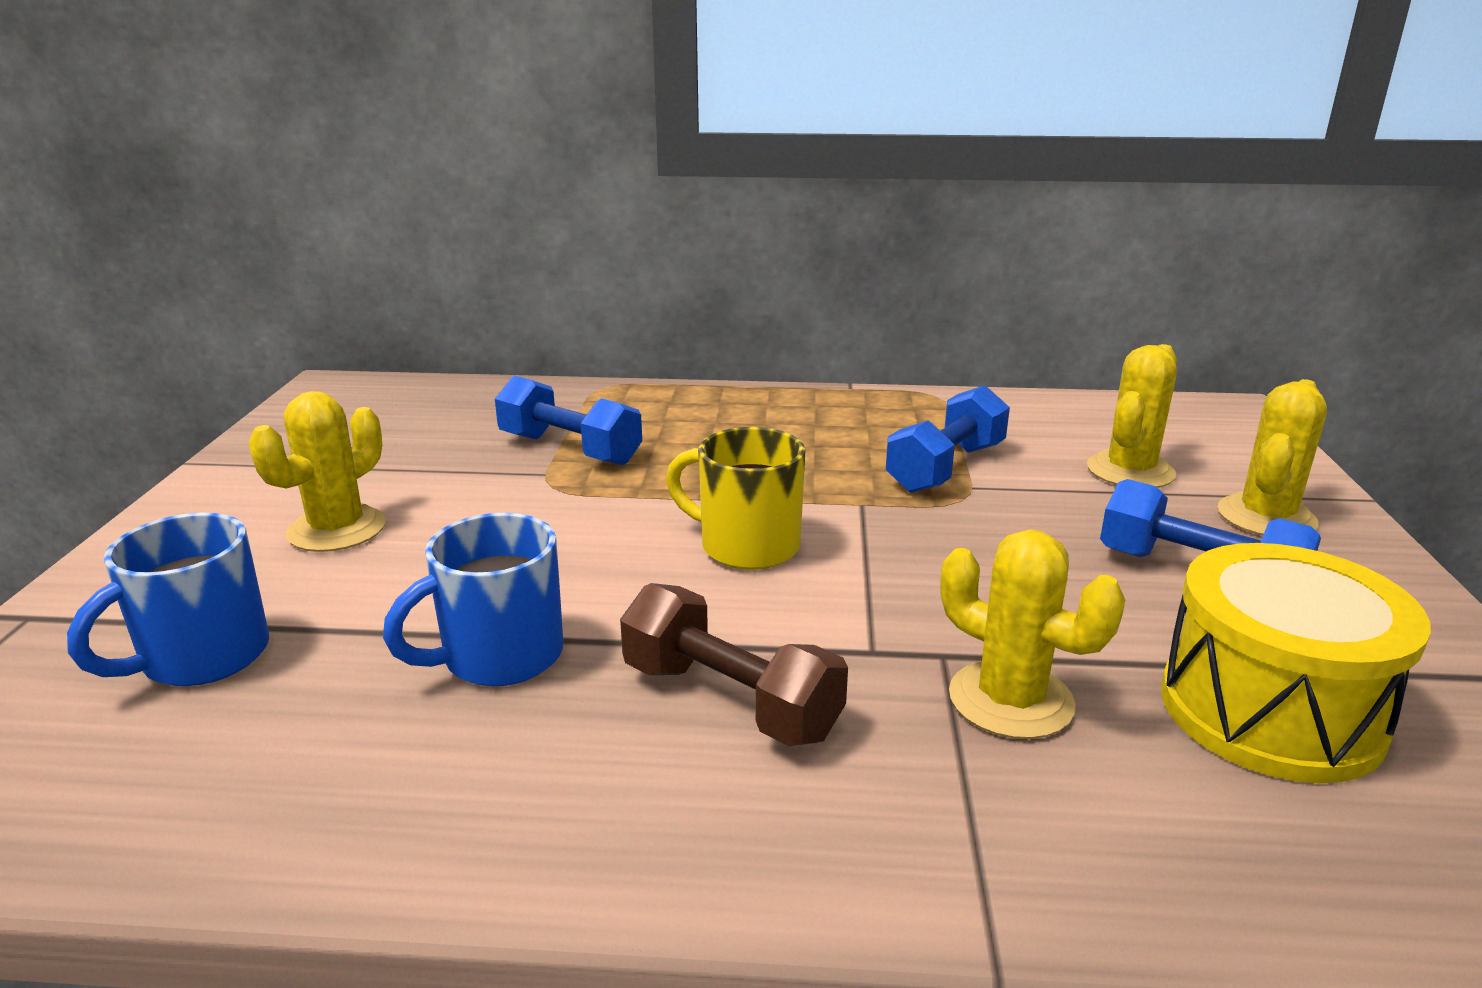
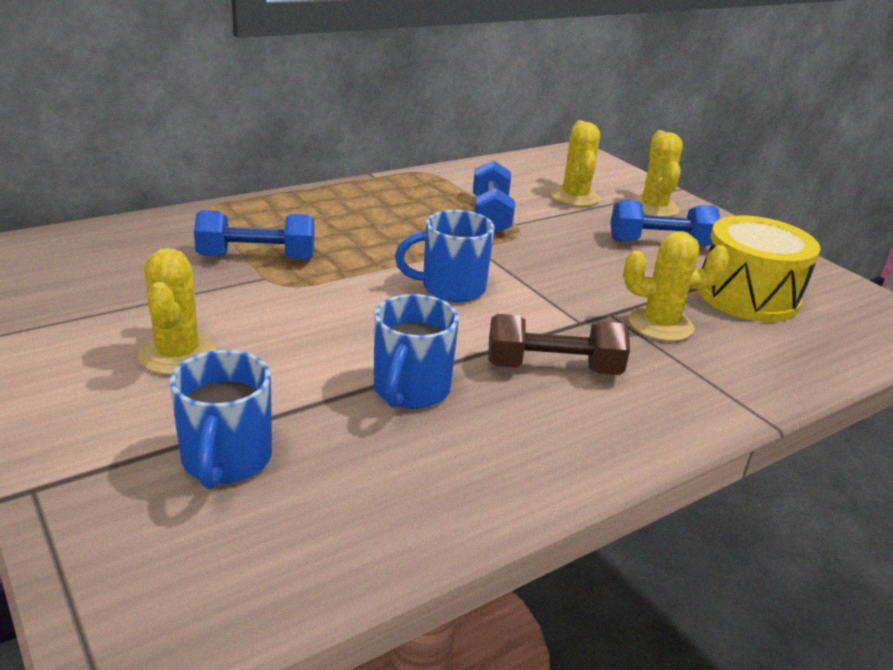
camera: 40 degrees left, 5 degrees up
(746, 546) = (451, 288): yellow mug -> blue mug

